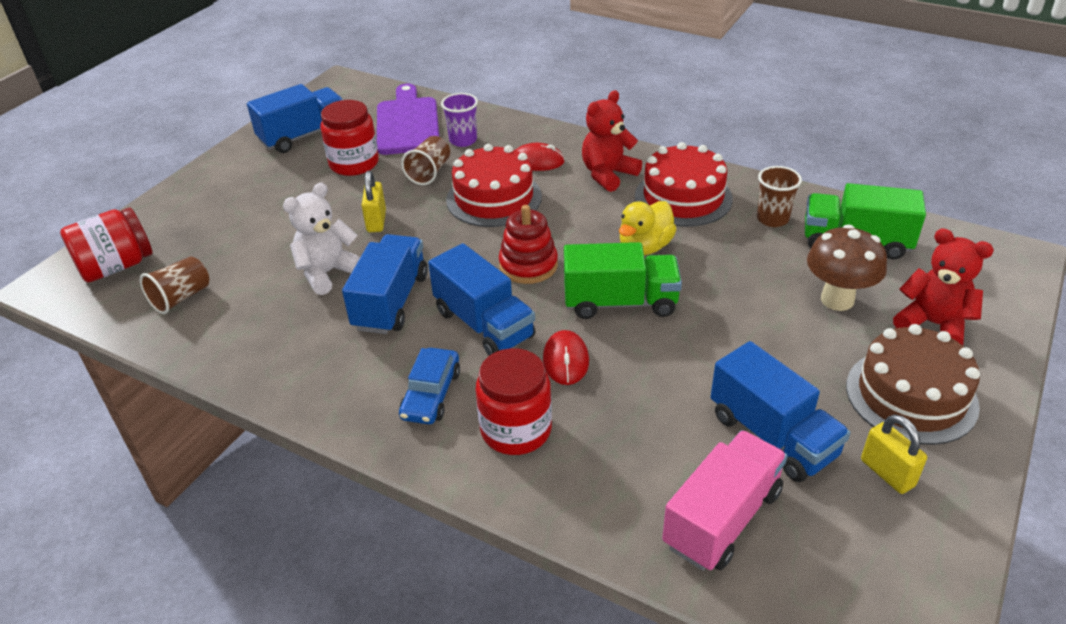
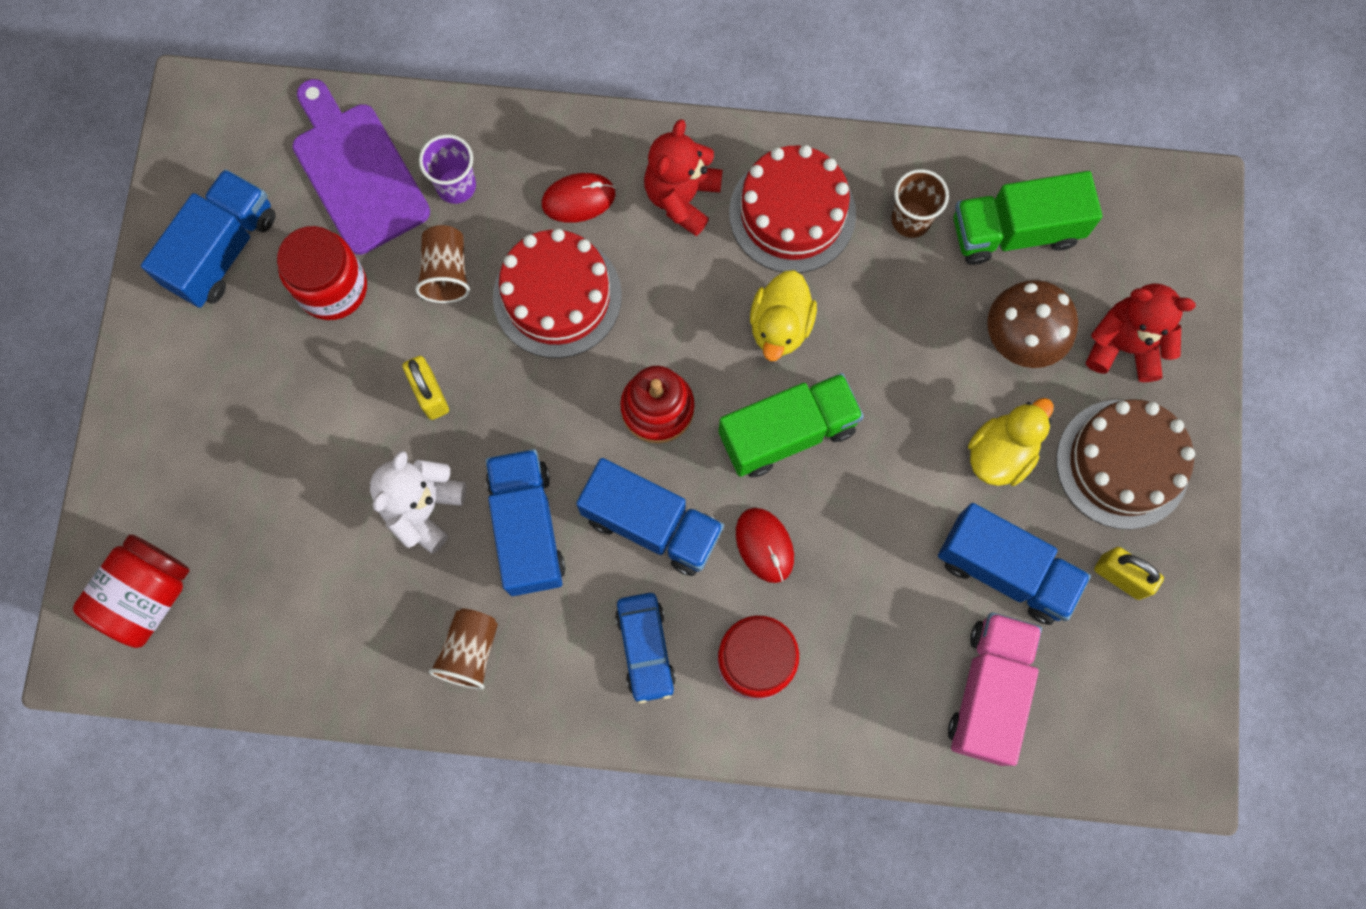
camera: 25 degrees left, 35 degrees up
(181, 298) = (270, 616): brown cup -> brown cup (470, 651)
(797, 360) = (1000, 453): none -> yellow duck

